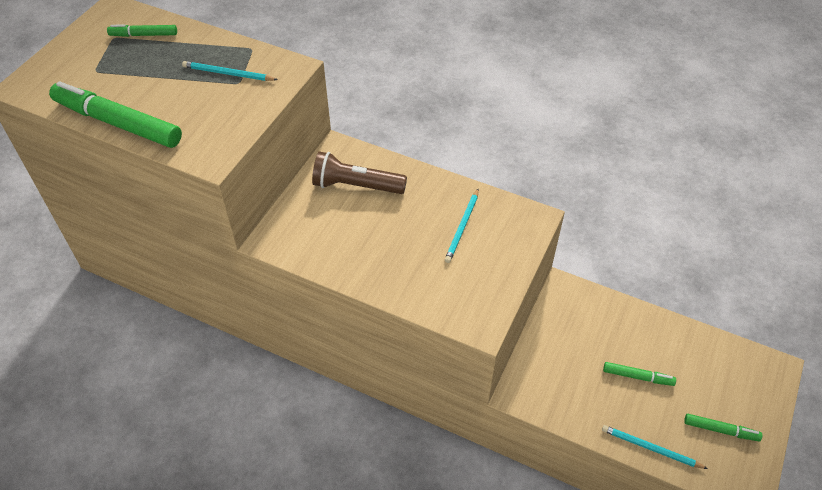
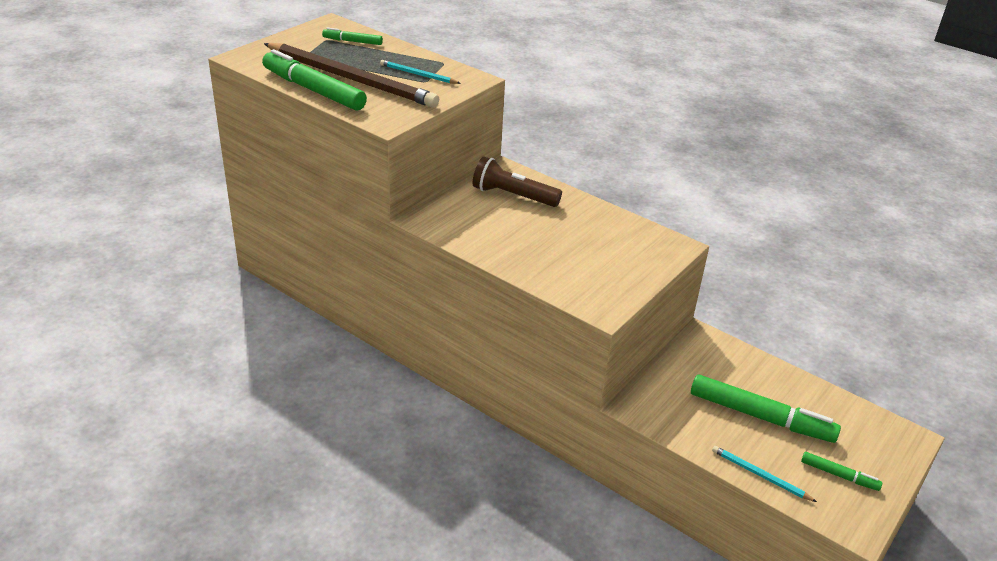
camera: 10 degrees right, 15 degrees down
(155, 96) = (351, 79): none -> brown pencil
(462, 227) = (605, 240): turquoise pencil -> none
(637, 377) = (760, 417): green marker -> green marker, size x2.00

